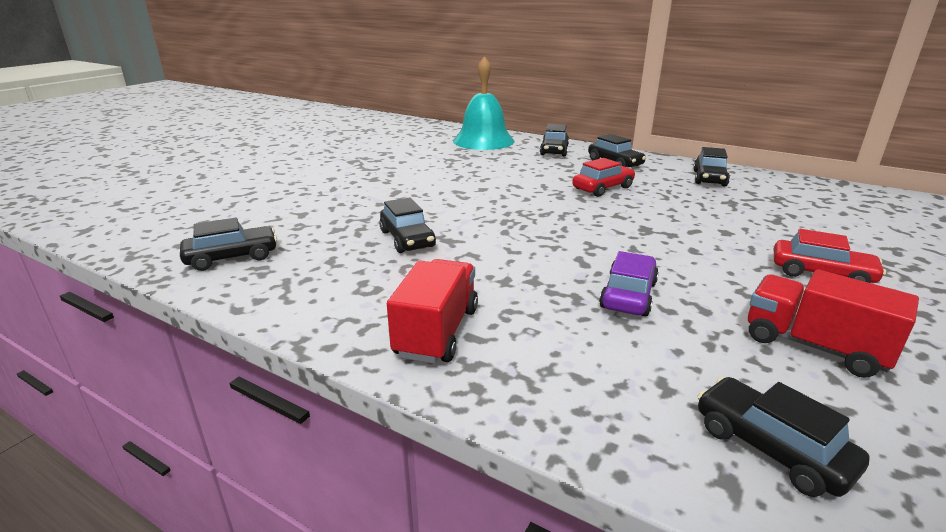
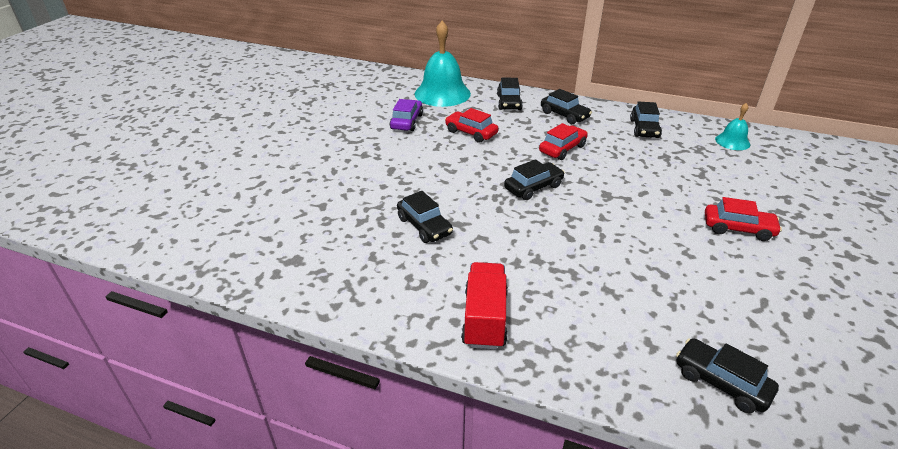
camera: 10 degrees left, 10 degrees up
(232, 257) = (289, 263): black car -> black car (533, 187)
(500, 170) = (471, 133): none -> red car
(628, 295) = (609, 266): purple car -> purple car (407, 122)
(814, 346) = (738, 297): red truck -> none
(823, 195) = (732, 141): none -> turquoise bell

